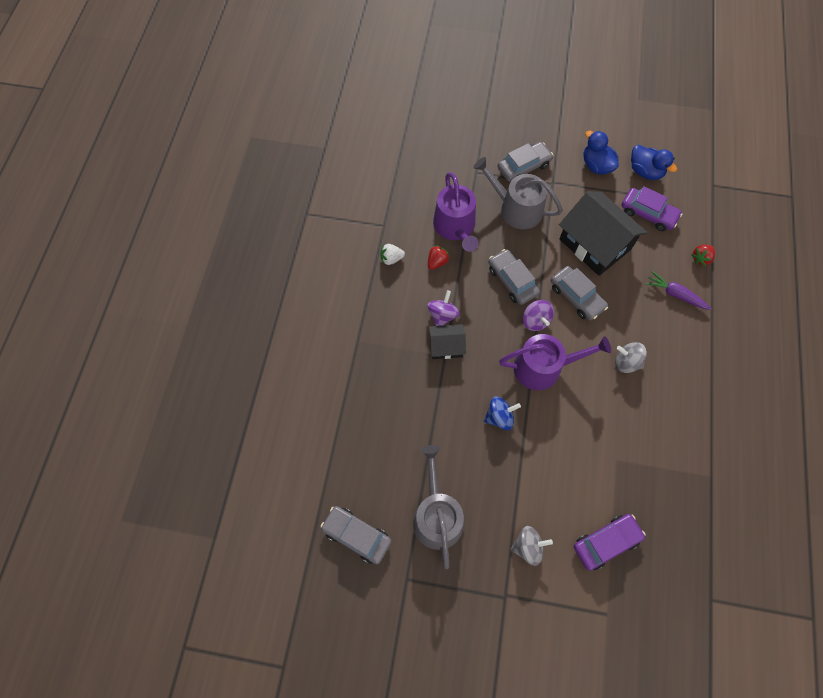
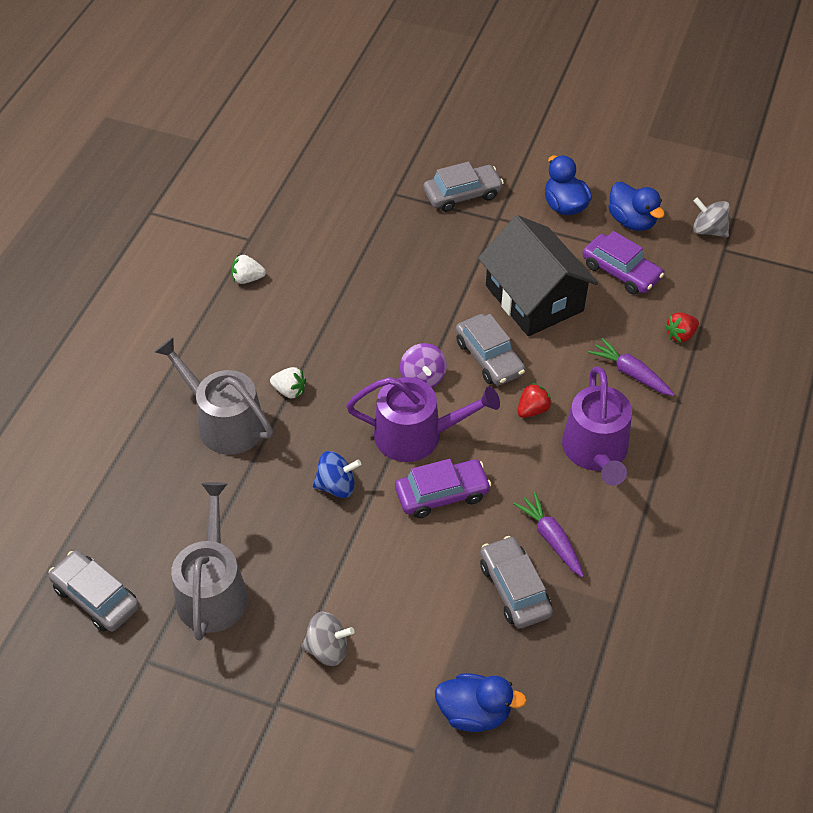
camera: 10 degrees right, 15 degrees down
(437, 262) = (308, 291): red strawberry -> red strawberry (532, 410)
(442, 315) = (296, 354): purple spinning top -> none
(446, 346) = (289, 391): black house -> white strawberry
(455, 227) = (346, 253): purple watering can -> purple watering can (596, 452)
(512, 281) = (405, 326): grey car -> grey car (514, 589)
(516, 208) = (436, 242): grey watering can -> grey watering can (224, 422)
(606, 542) = (440, 661): purple car -> purple car (442, 494)
(626, 362) = (536, 446): grey spinning top -> grey spinning top (708, 230)
(639, 578) = (474, 713): none -> blue duck
(655, 434) = (551, 539): none -> purple carrot

